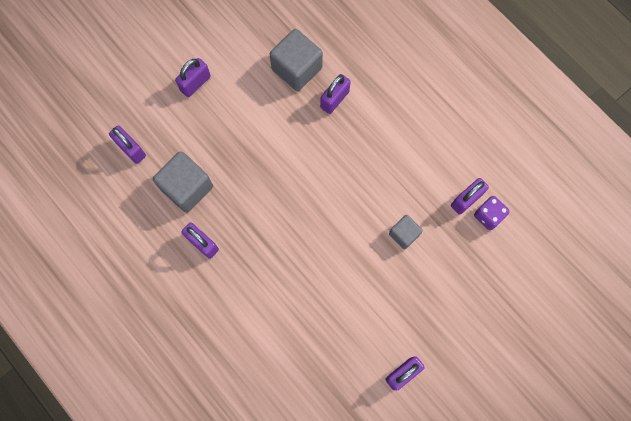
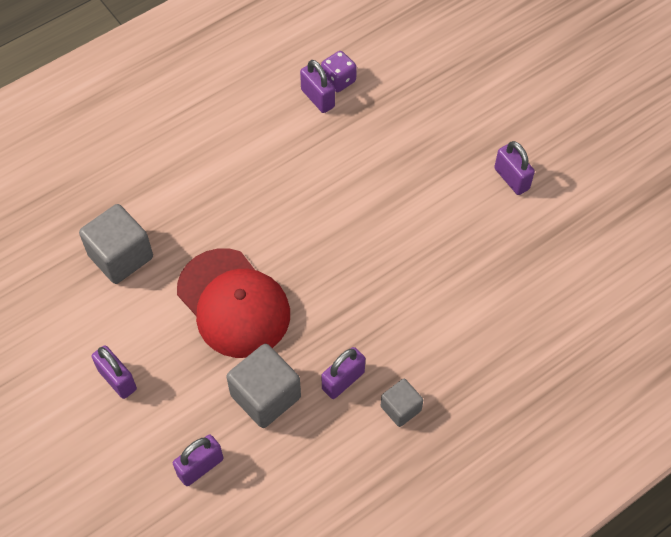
camera: 85 degrees left, 15 degrees down
(263, 155) = (233, 303): none -> red cap
(334, 99) = (171, 217): purple padlock -> none
(404, 234) = (352, 162): grey cube -> grey cube (401, 408)

